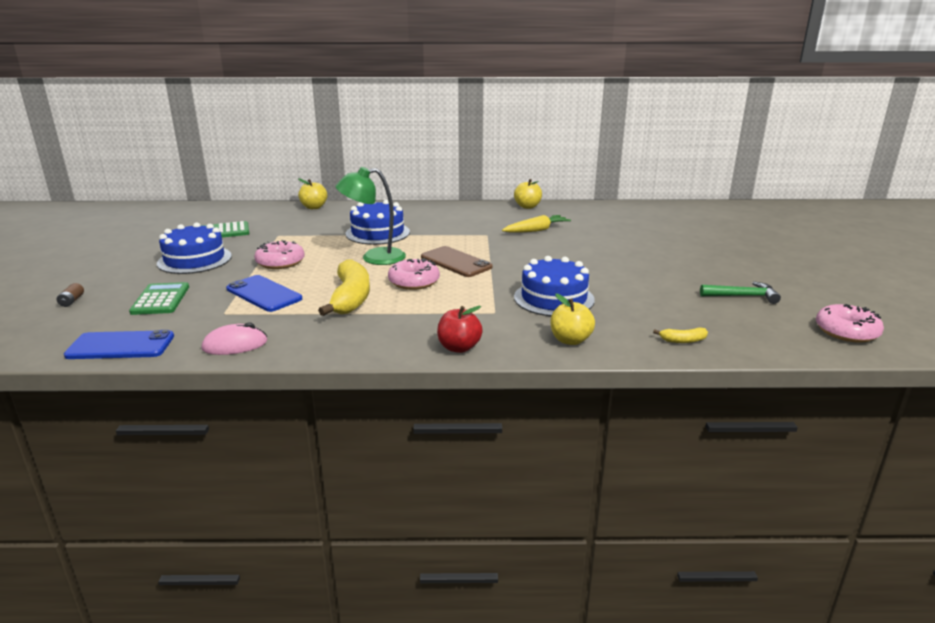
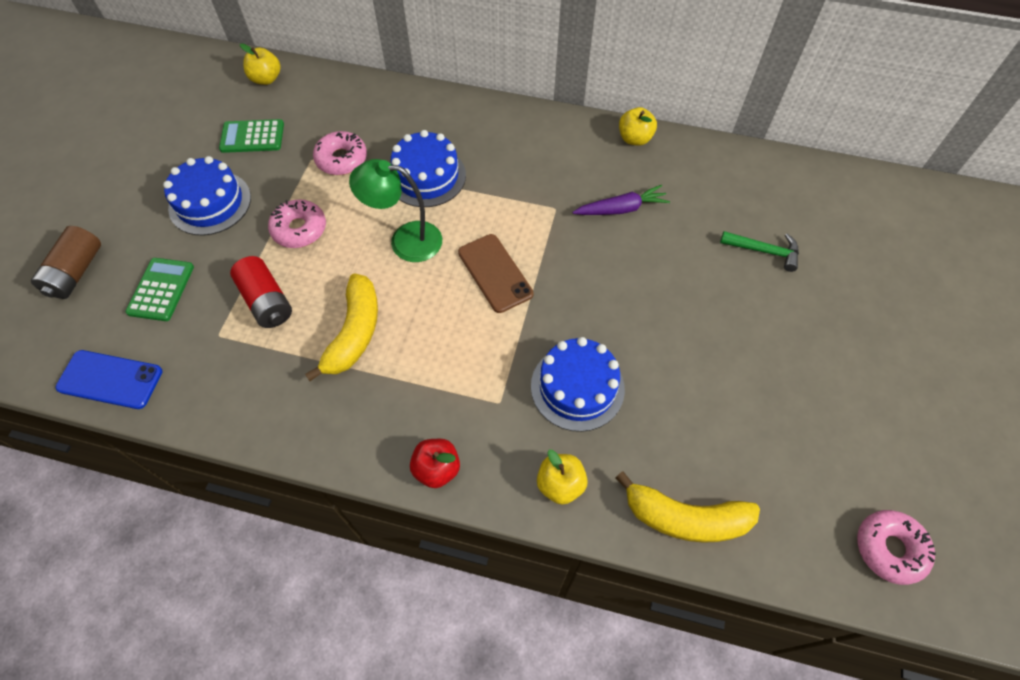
camera: 15 degrees right, 35 degrees up
(72, 301) = (76, 272): brown battery -> brown battery, size x2.26
(235, 345) = (216, 405): pink mouse -> none
(264, 294) = (266, 301): blue phone -> red battery
(314, 207) = (369, 89): yellow apple -> yellow apple (266, 79)
(414, 282) = (433, 310): pink donut -> pink donut (341, 159)
(536, 230) = (621, 209): yellow carrot -> purple carrot
(683, 340) = (685, 518): yellow banana -> yellow banana, size x2.30
(742, 296) = (805, 436): green hammer -> green hammer (764, 251)

